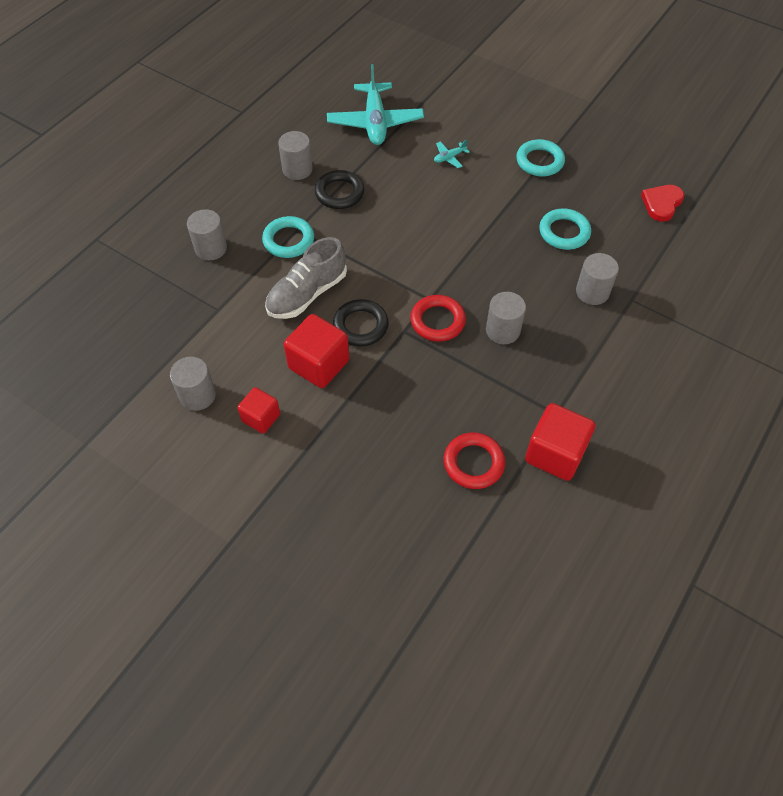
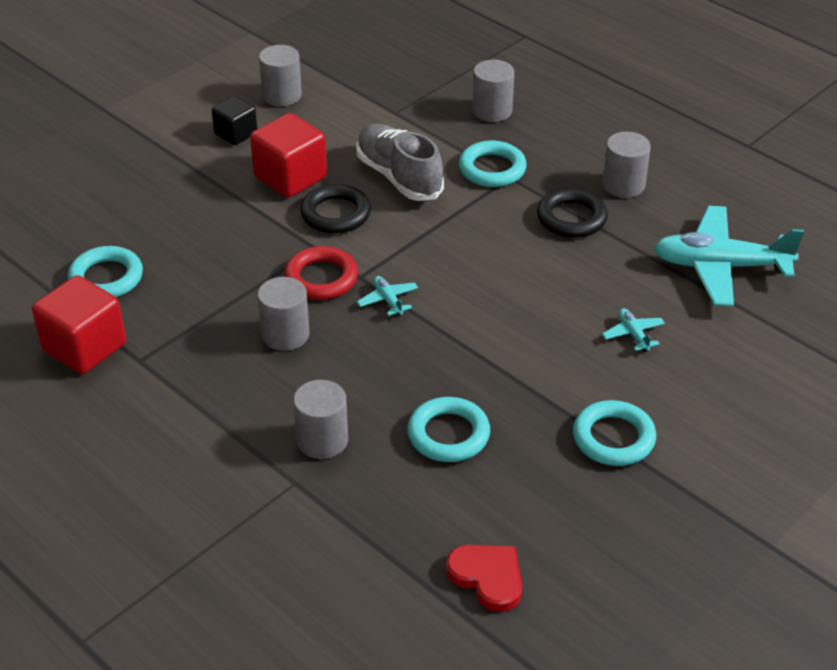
camera: 100 degrees right, 15 degrees down
(261, 418) = (236, 134): red cube -> black cube
(451, 279) = (388, 300): none -> turquoise plane
(473, 463) = (106, 278): red ring -> turquoise ring

